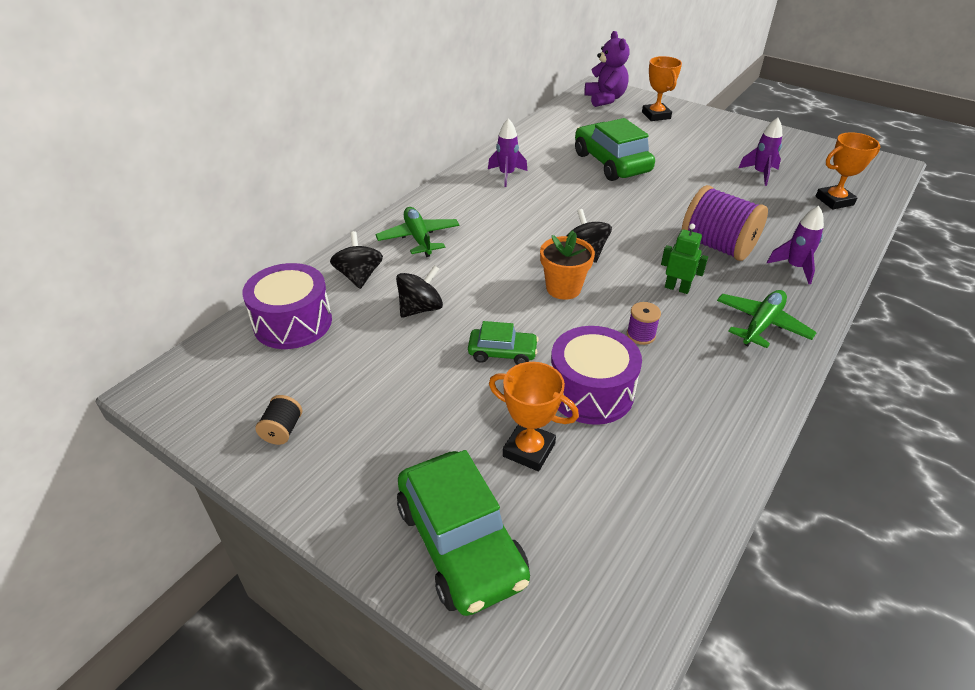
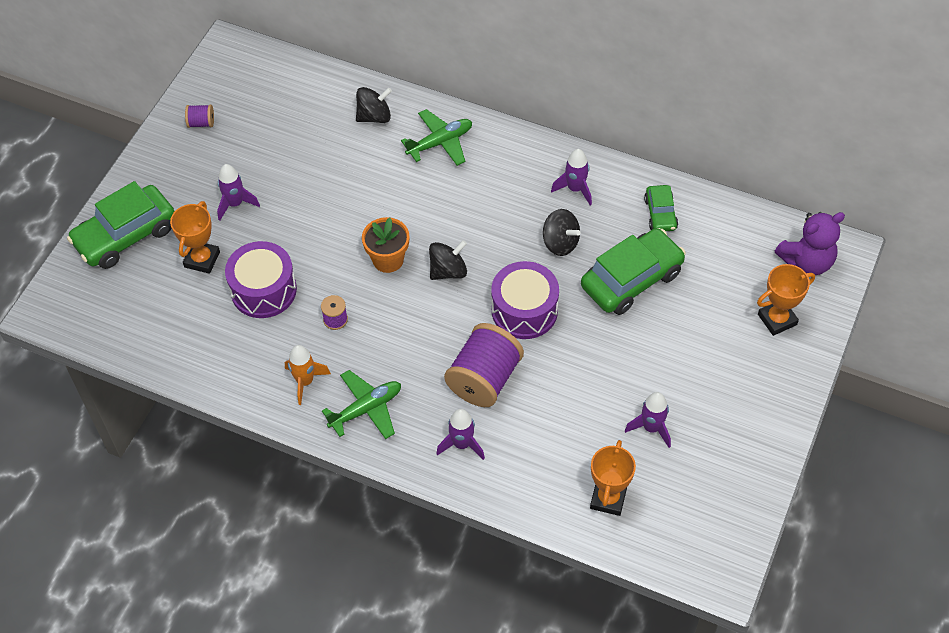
camera: 80 degrees right, 15 degrees up
(282, 430) = (201, 123): black spool -> purple spool
(293, 322) = (308, 93): purple drum -> purple drum (524, 310)
(420, 308) = (340, 167): black spinning top -> black spinning top (560, 243)
(443, 406) = (235, 204): none -> purple rocket
(502, 353) = (297, 229): green car -> green car (660, 214)
(677, 288) = (406, 345): green robot -> none
(729, 368) = (305, 382): none -> orange rocket
(761, 325) = (366, 409): green plane -> green plane turned 60 degrees counterclockwise
(834, 201) = (608, 499): orange trophy -> orange trophy turned 45 degrees clockwise

